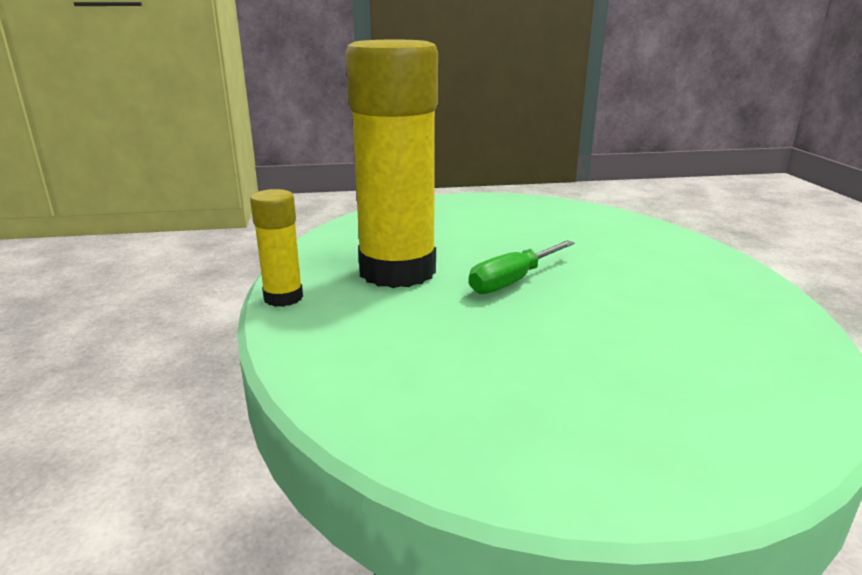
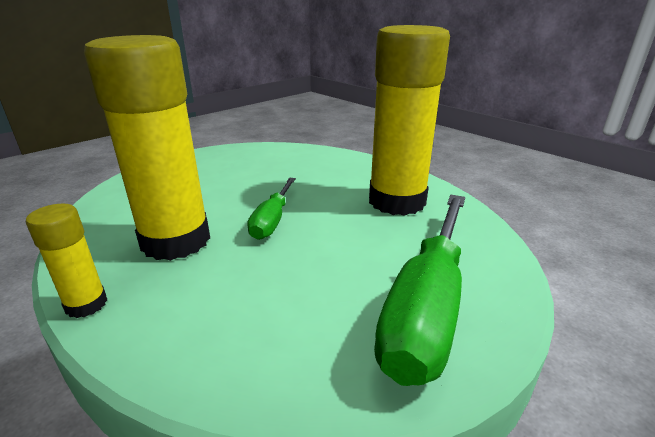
camera: 35 degrees left, 5 degrees up
(619, 423) = (427, 306): none -> green screwdriver
(702, 305) = (397, 201): none -> yellow glue stick

